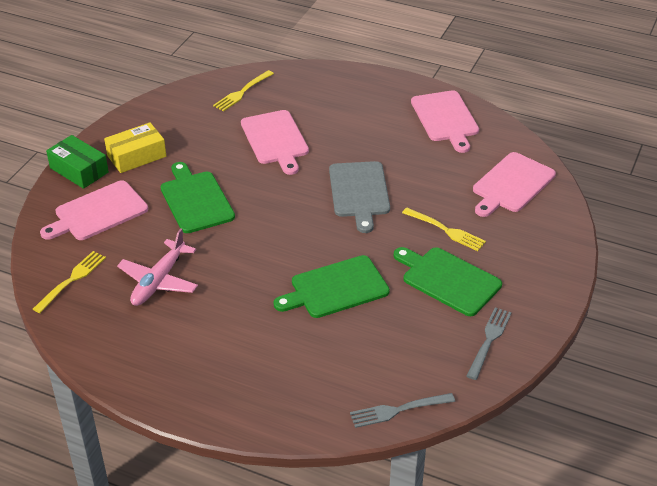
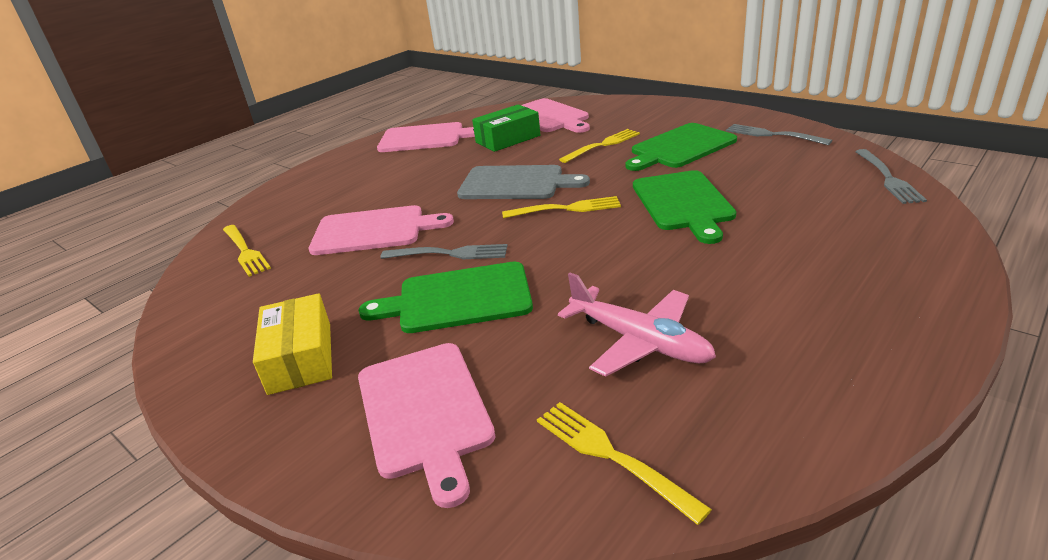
camera: 70 degrees left, 10 degrees down
(79, 170) = (278, 437): green box -> green box (508, 139)
(248, 183) = (450, 254): none -> grey fork
(319, 227) = (567, 209): none -> yellow fork

